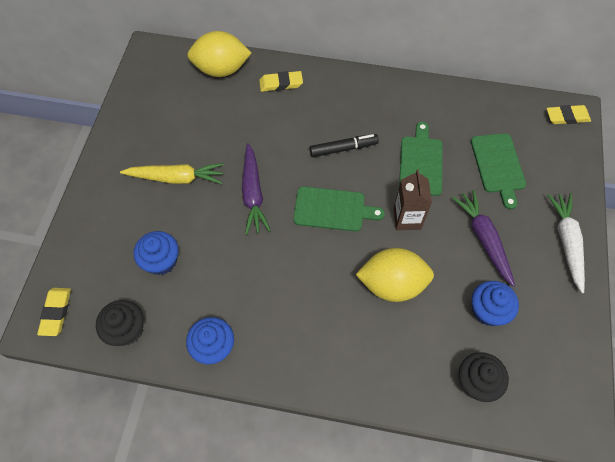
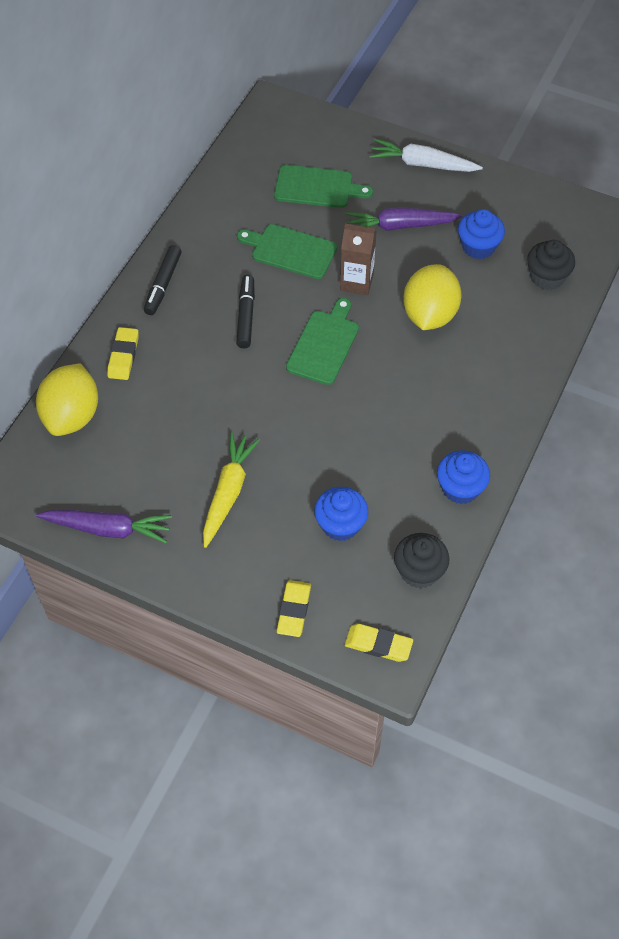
camera: 75 degrees left, 5 degrees down
(253, 194) = (278, 416): purple carrot -> purple carrot (108, 529)
(354, 89) = (163, 285): none -> black marker
(567, 117) = (276, 112): yellow eraser -> yellow eraser (294, 610)

